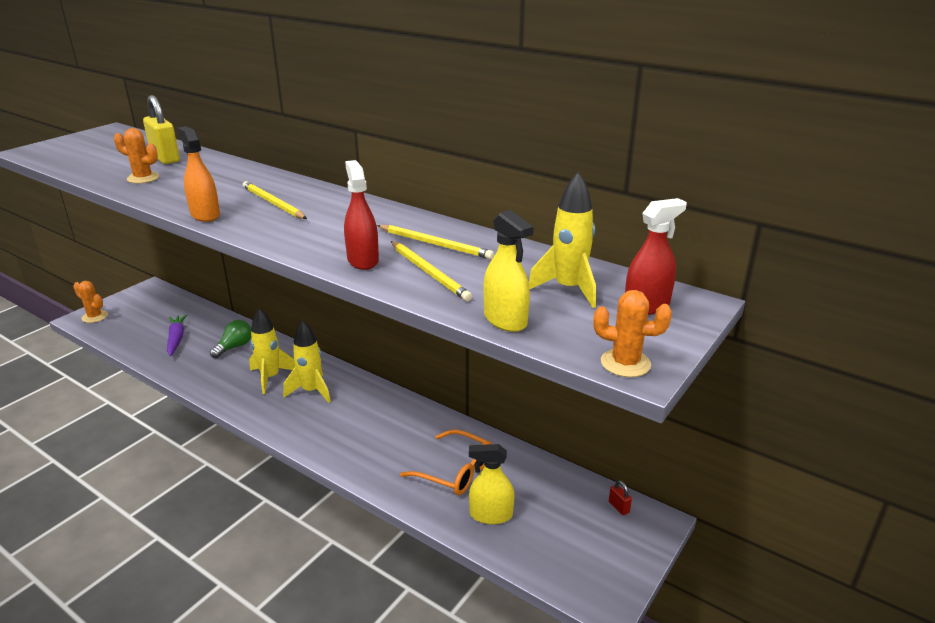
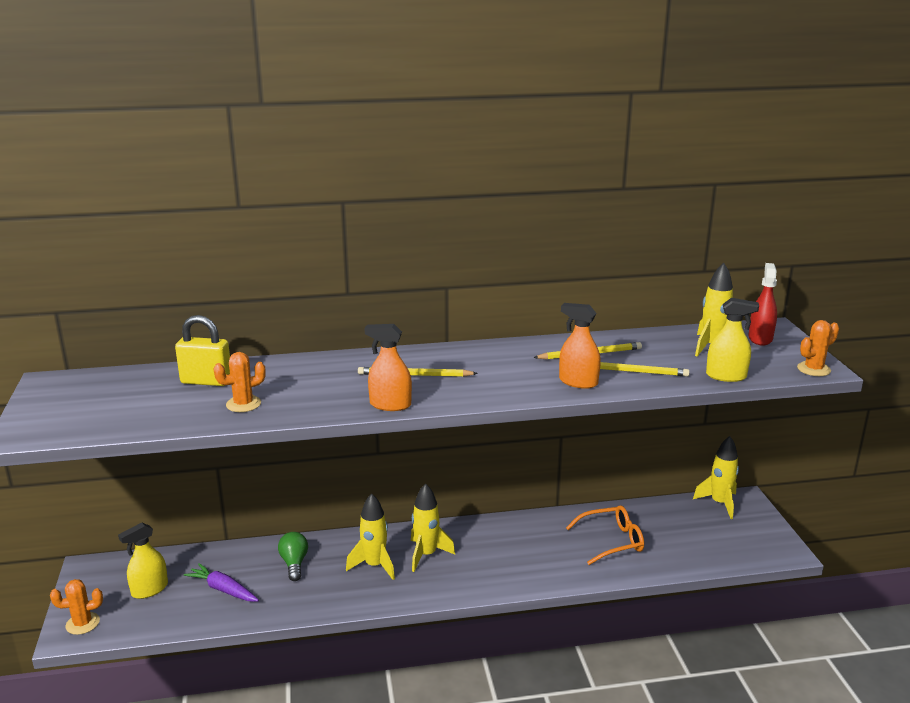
camera: 45 degrees left, 5 degrees down
(363, 260) = (578, 382): red spray bottle -> orange spray bottle
(491, 515) = (671, 550): yellow spray bottle -> yellow spray bottle (149, 589)
(618, 507) = (719, 503): red padlock -> yellow rocket

